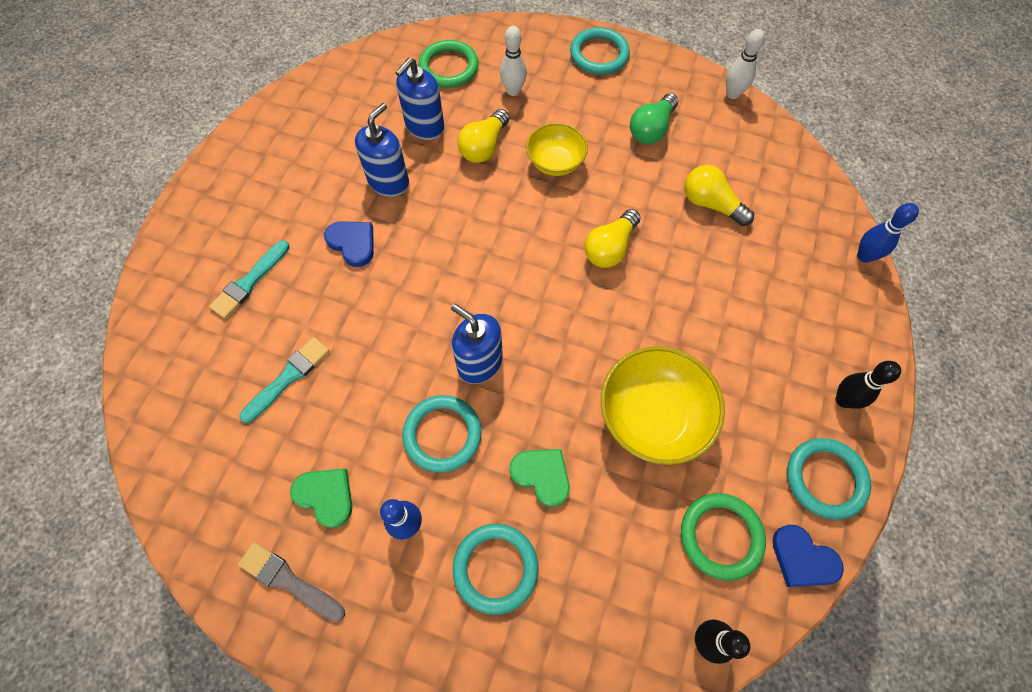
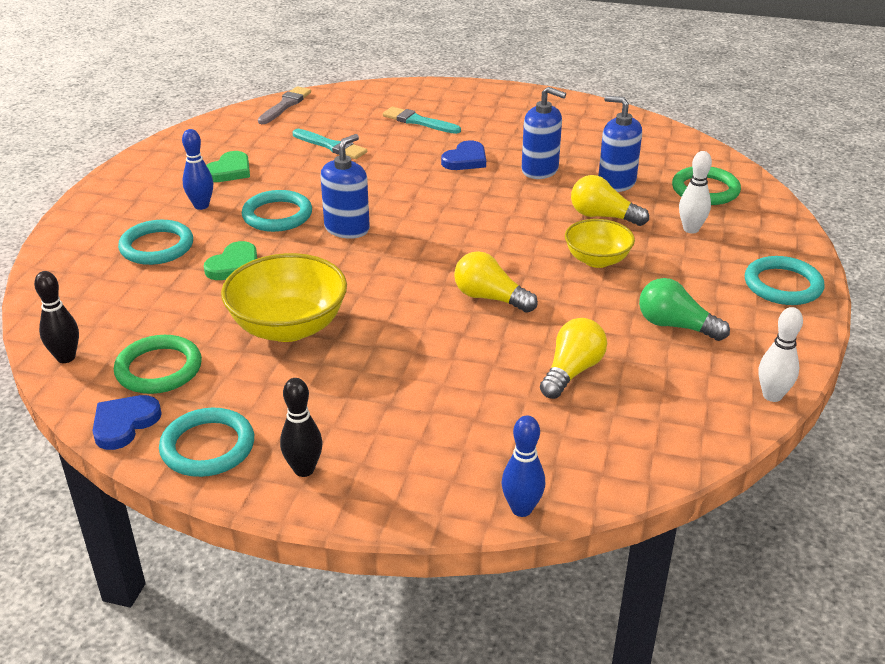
camera: 85 degrees right, 30 degrees down
(289, 581) = (167, 163): grey brush -> grey brush (285, 105)

